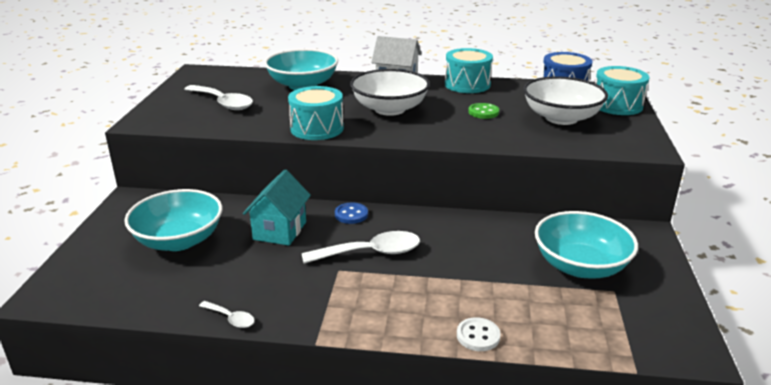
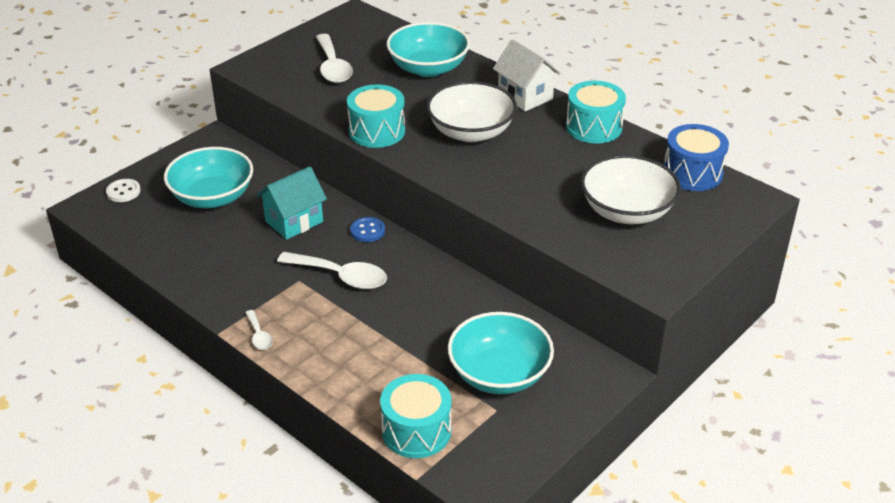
camera: 35 degrees right, 10 degrees up
(231, 318) = (183, 285): white spoon -> white spoon (259, 336)
(478, 336) = (335, 388): white button -> white button (123, 192)
(483, 112) = (557, 172): green button -> none
(617, 105) = (717, 219): turquoise drum -> turquoise drum (416, 431)

